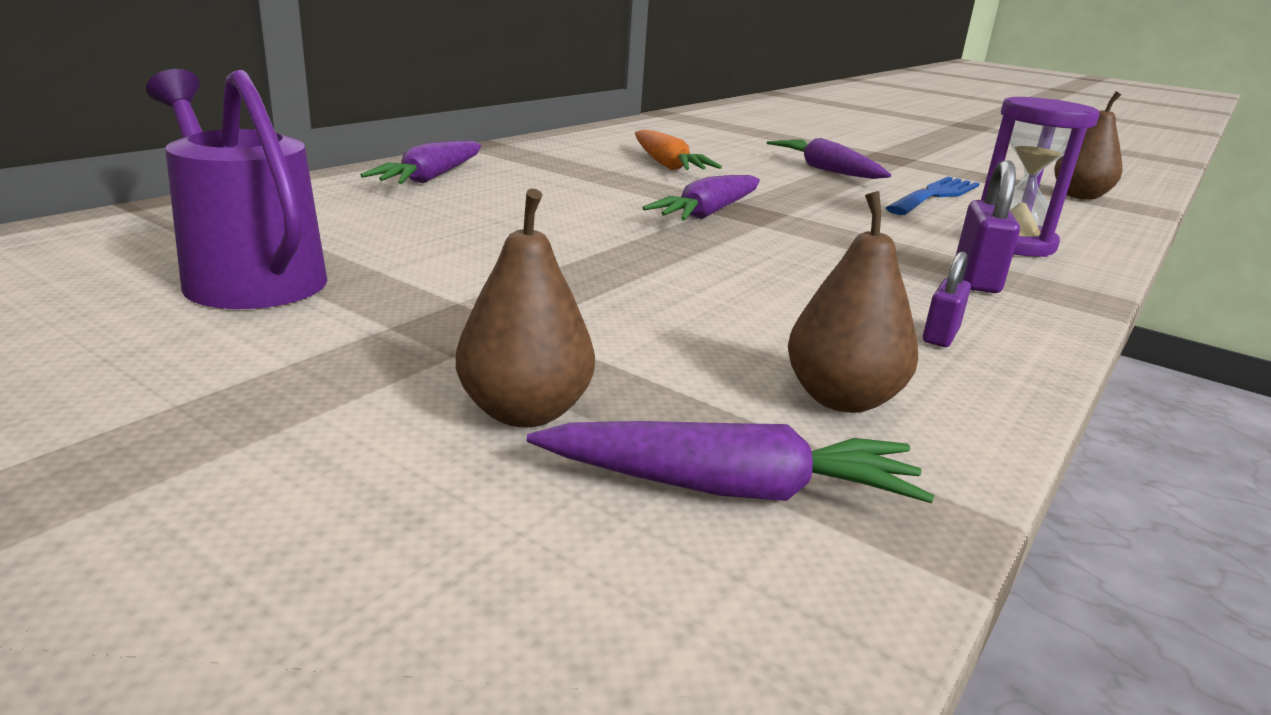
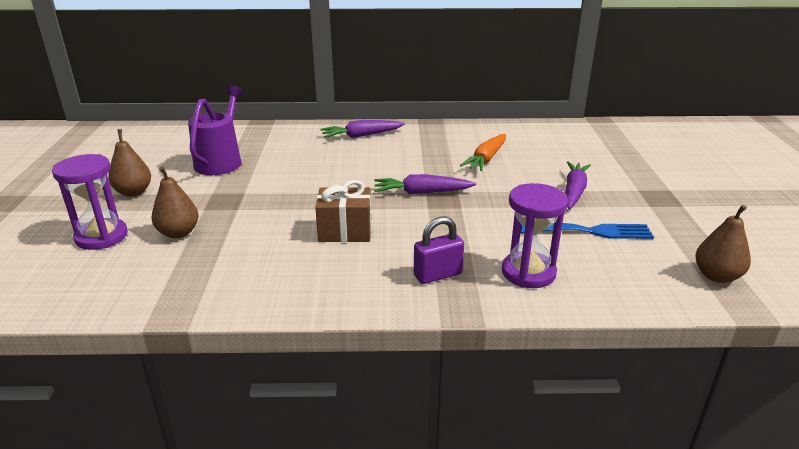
camera: 55 degrees right, 5 degrees up
(344, 527) = (101, 237): none -> purple hourglass
(730, 488) = (164, 276): purple carrot -> none
(764, 283) = (345, 231): none -> brown gift
(841, 399) = (247, 276): brown pear -> brown pear (133, 192)
(940, 336) = (340, 282): purple padlock -> none

